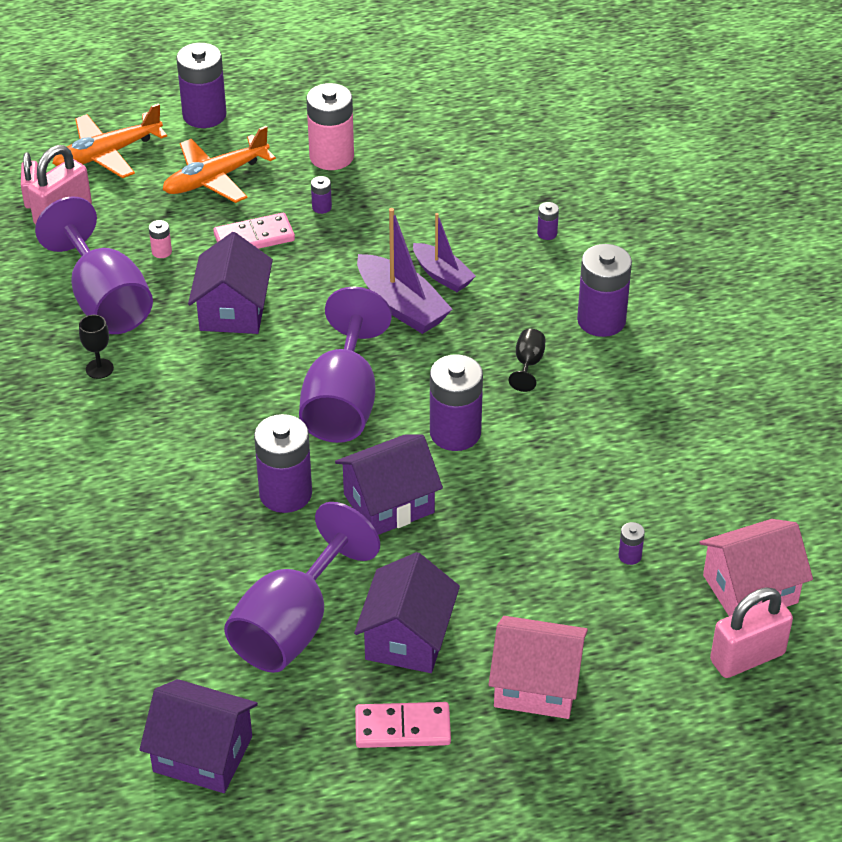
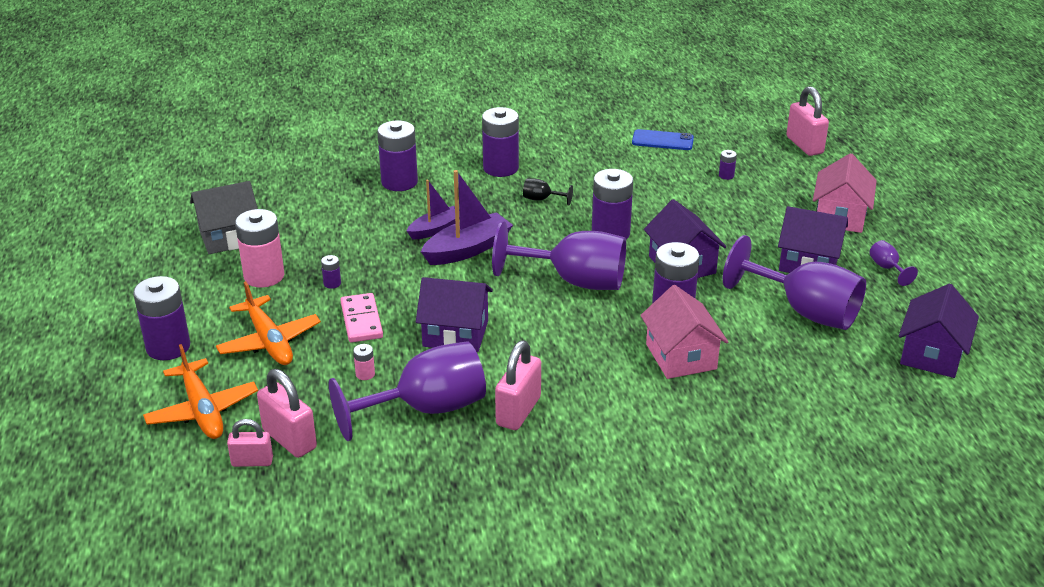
camera: 85 degrees left, 10 degrees down
(99, 369) = (518, 411): black goblet -> pink padlock
(402, 728) = (887, 268): pink domino -> purple goblet
(405, 119) = (229, 237): none -> grey house
(547, 233) = (399, 182): purple battery -> purple battery, size x2.34
(719, 484) = (662, 140): none -> blue phone
(750, 589) = (750, 139): pink house -> pink house (681, 356)

